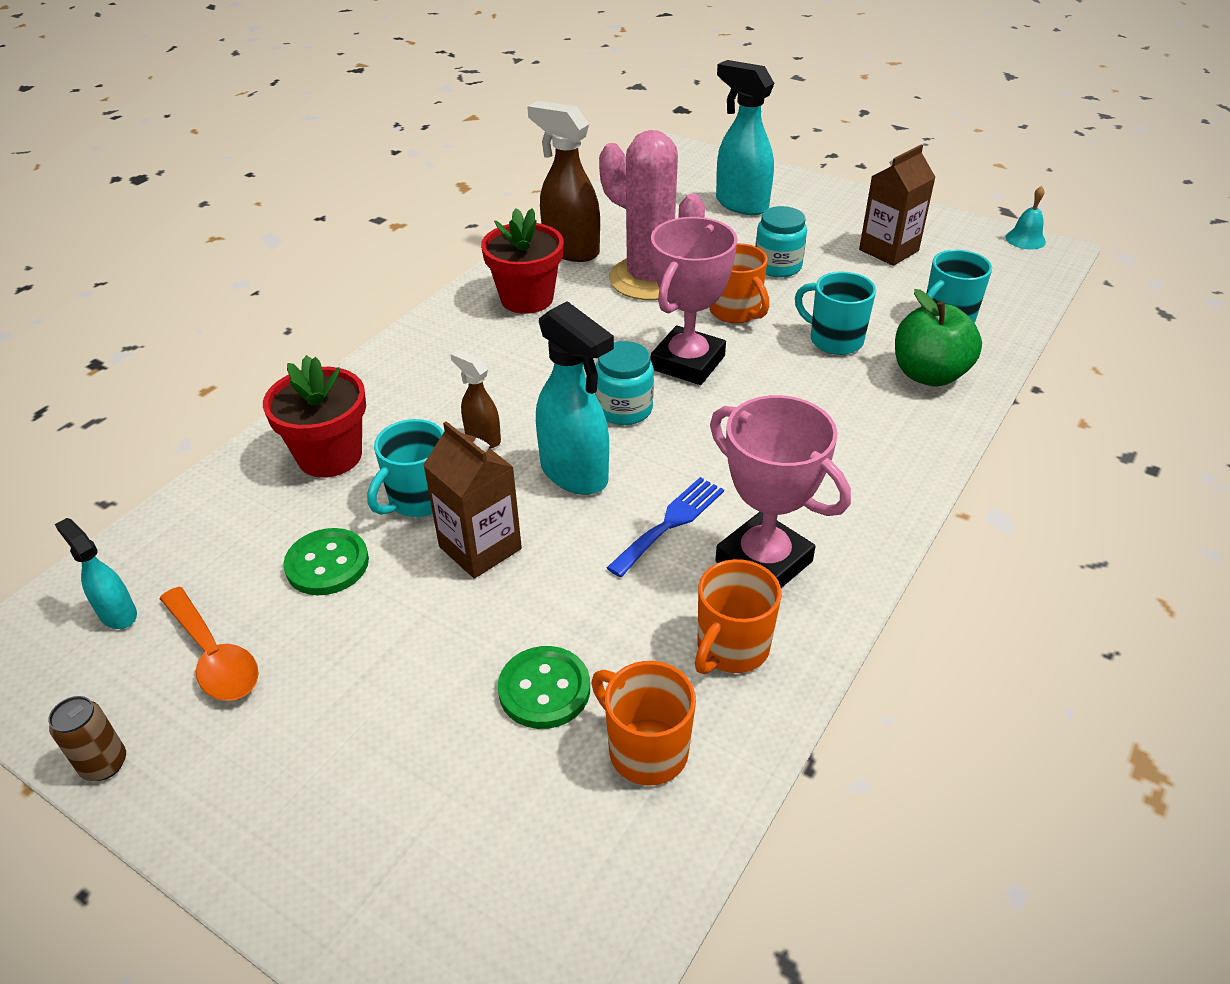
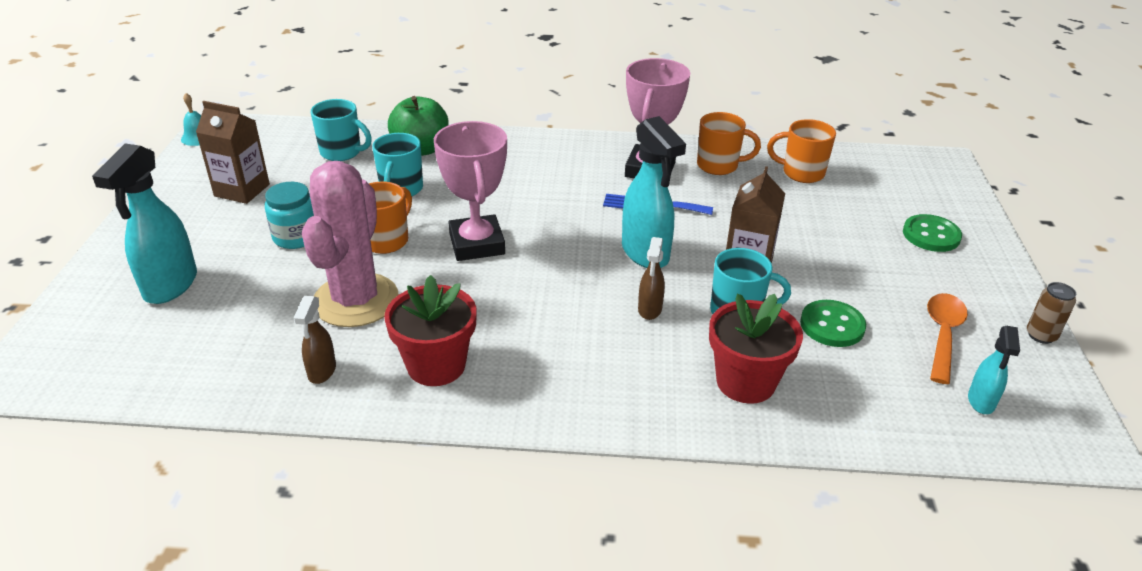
camera: 120 degrees left, 5 degrees down
(544, 689) = (808, 210): green button -> green button (931, 235)
(570, 250) = (322, 372): brown spray bottle -> brown spray bottle, size x0.54
(575, 474) = (645, 254): turquoise spray bottle -> turquoise spray bottle turned 135 degrees clockwise
(624, 409) = (558, 256): turquoise jar -> none
(646, 750) = (801, 173): orange mug -> orange mug turned 90 degrees clockwise
(688, 363) = (477, 244): pink trophy -> pink trophy turned 75 degrees clockwise

